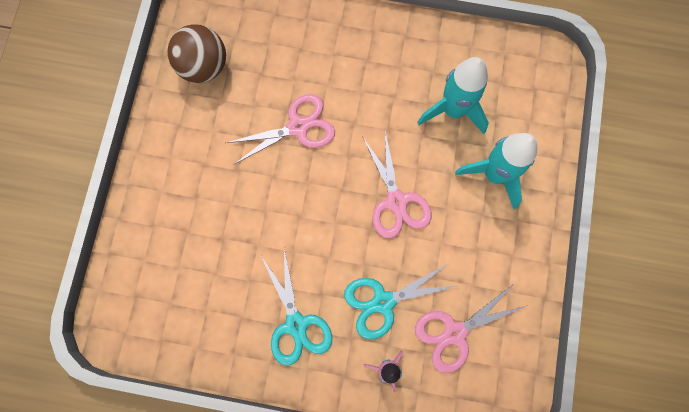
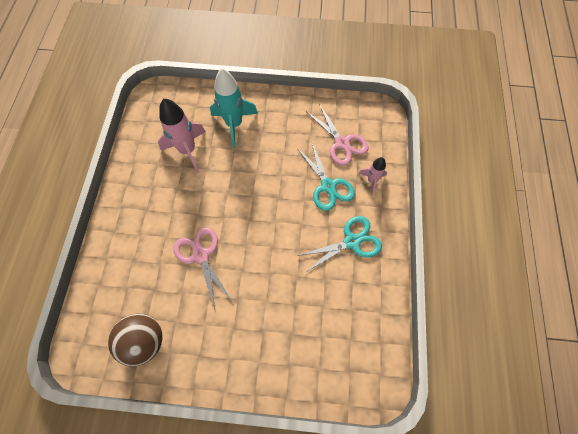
camera: 95 degrees left, 10 degrees down
(396, 202) = (257, 182): pink scissors -> none
(453, 110) = (188, 150): turquoise rocket -> pink rocket

